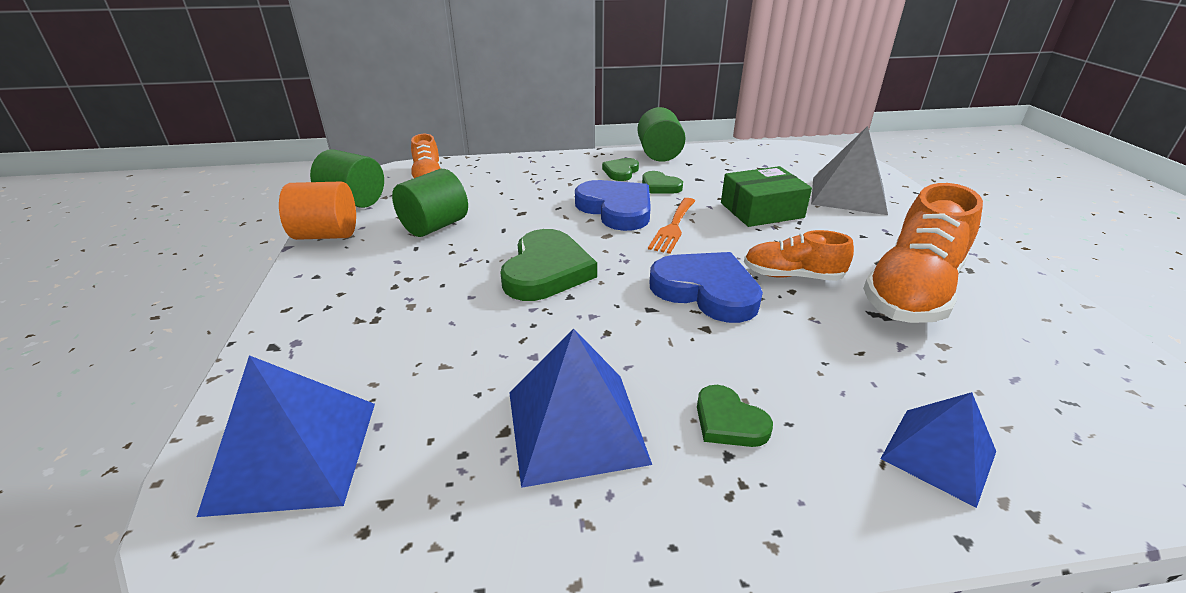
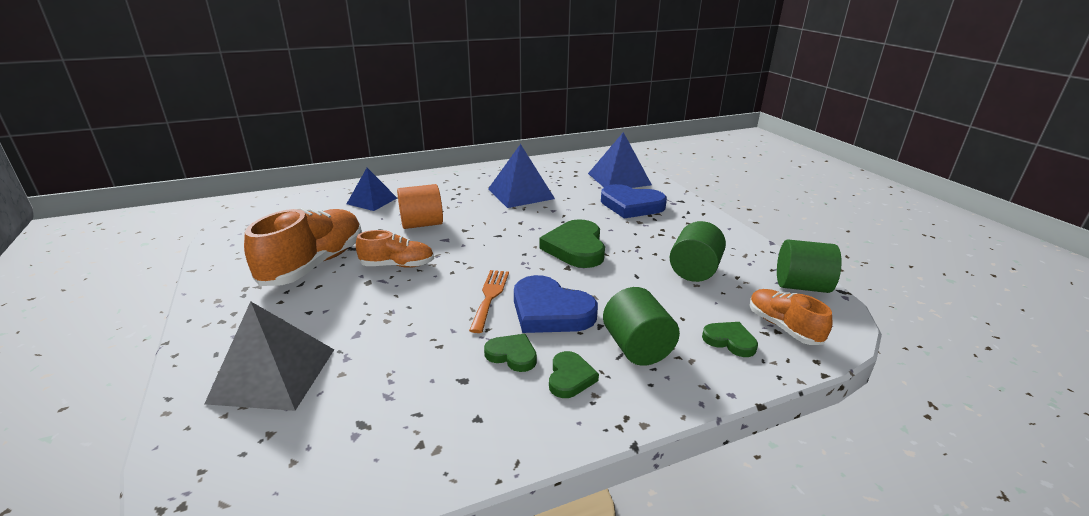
camera: 165 degrees right, 5 degrees down
(327, 235) = (762, 253): orange cylinder -> orange cylinder (422, 224)
(659, 154) = (527, 439): green cylinder -> green cylinder (637, 348)
(706, 291) = (462, 248): blue heart -> blue heart (631, 205)
(729, 421) = (456, 200): green heart -> green heart (730, 341)
(761, 210) = (397, 331): green box -> none

